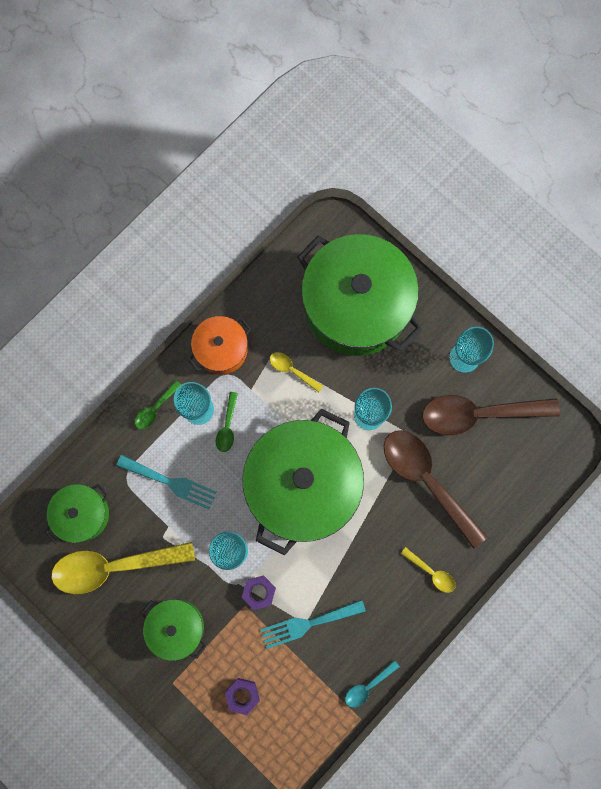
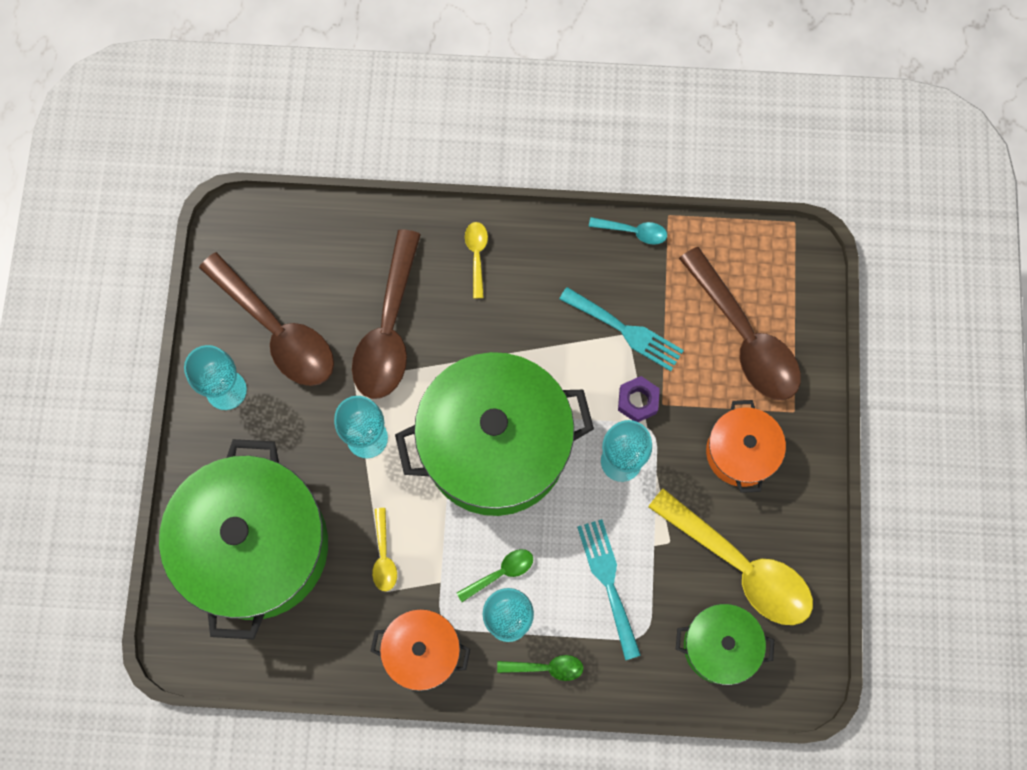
camera: 130 degrees left, 5 degrees down
(177, 627) = (740, 452): green pot -> orange pot
(242, 695) = (744, 337): purple nut -> brown spoon

